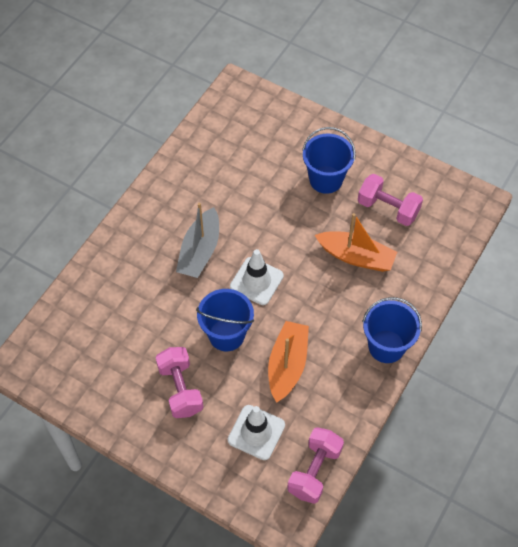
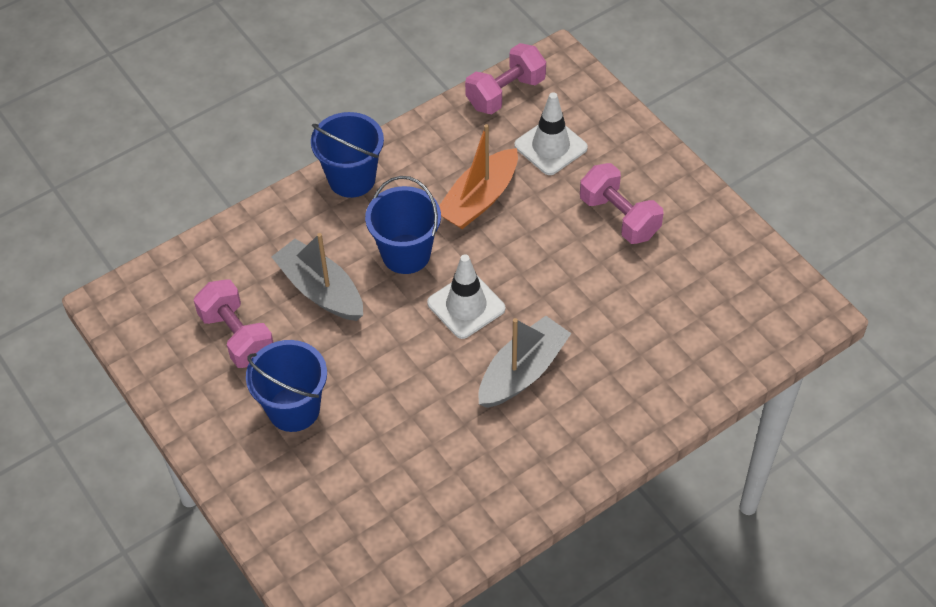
camera: 155 degrees left, 5 degrees down
(180, 389) = (619, 217): pink dumbbell -> pink dumbbell turned 45 degrees counterclockwise
(226, 335) = (536, 256): blue bucket -> blue bucket (406, 254)
(356, 256) = (320, 290): orange boat -> grey boat

